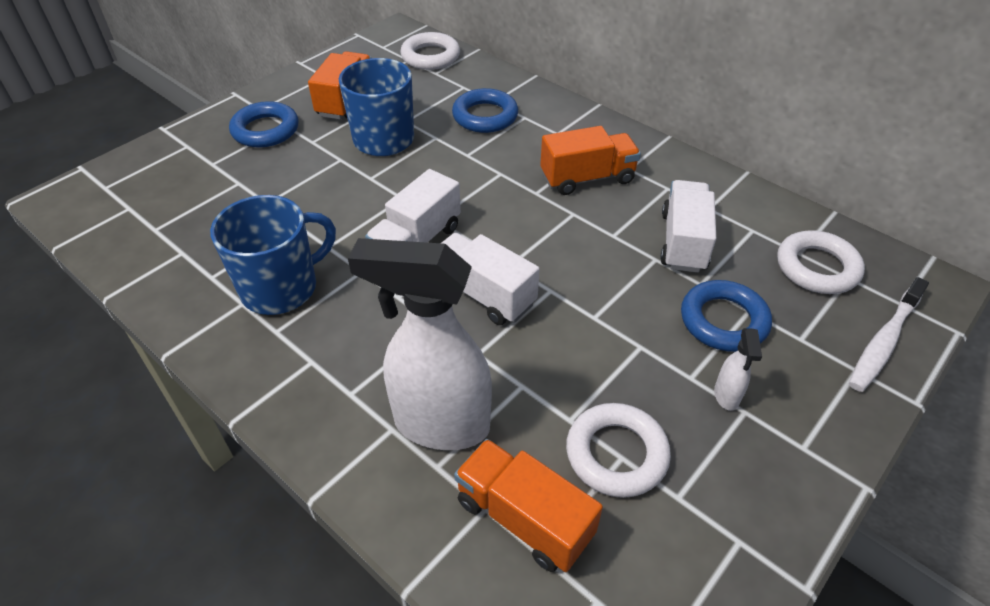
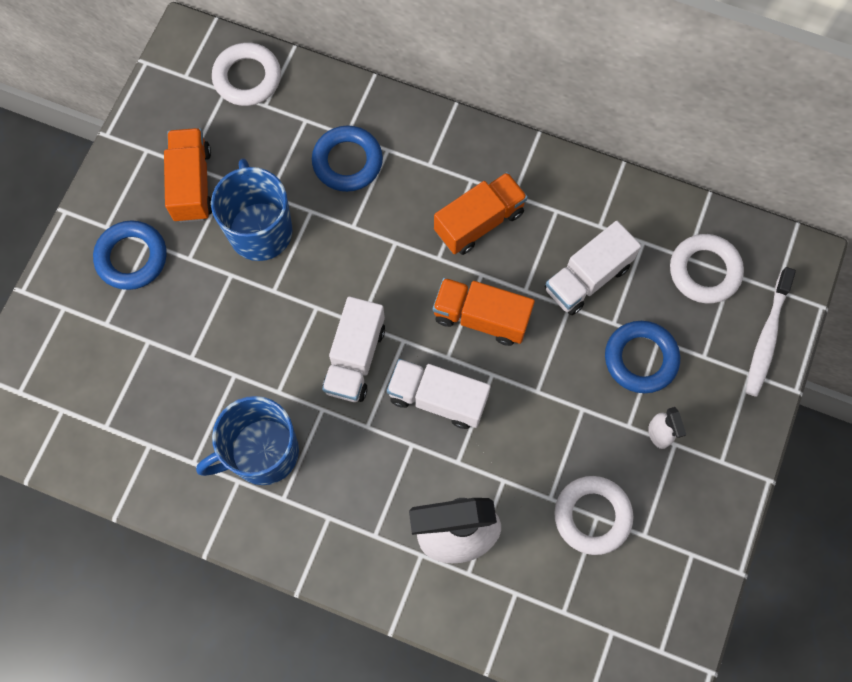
camera: 20 degrees left, 25 degrees up
(281, 288) = (262, 453): blue mug -> blue mug turned 150 degrees counterclockwise
(524, 518) = (545, 591): orange truck -> orange truck (481, 318)
(683, 242) = (587, 278): white truck -> white truck turned 120 degrees counterclockwise

